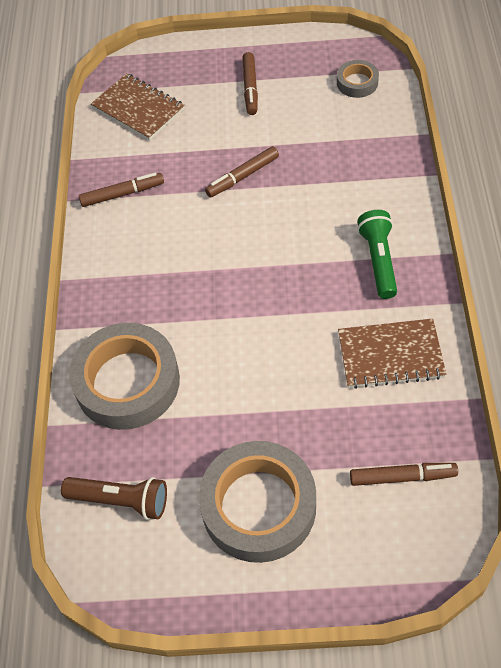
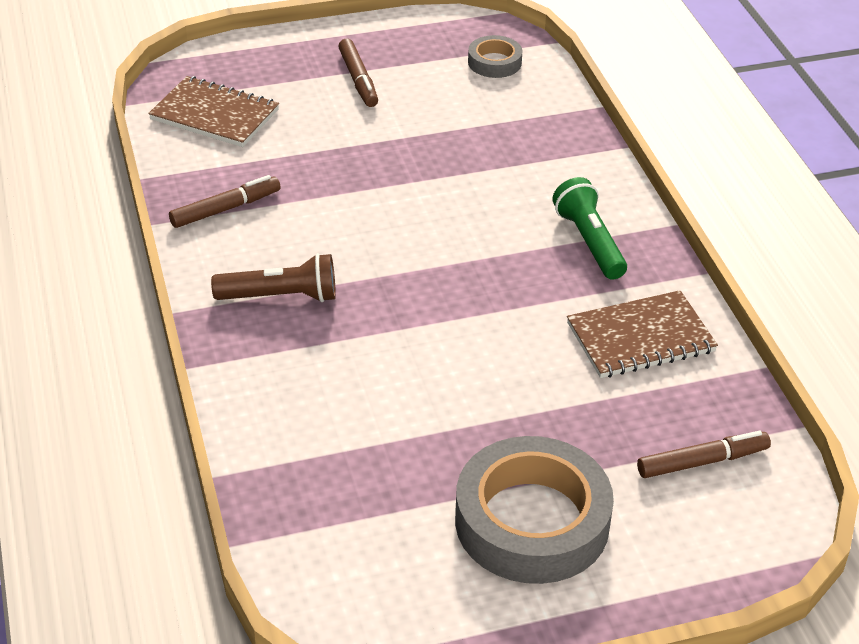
camera: 20 degrees left, 15 degrees down
(121, 500) = (344, 545): brown flashlight -> brown flashlight (281, 296)
(127, 382) = (306, 413): grey tape -> none
(242, 176) = (382, 173): brown marker -> none

